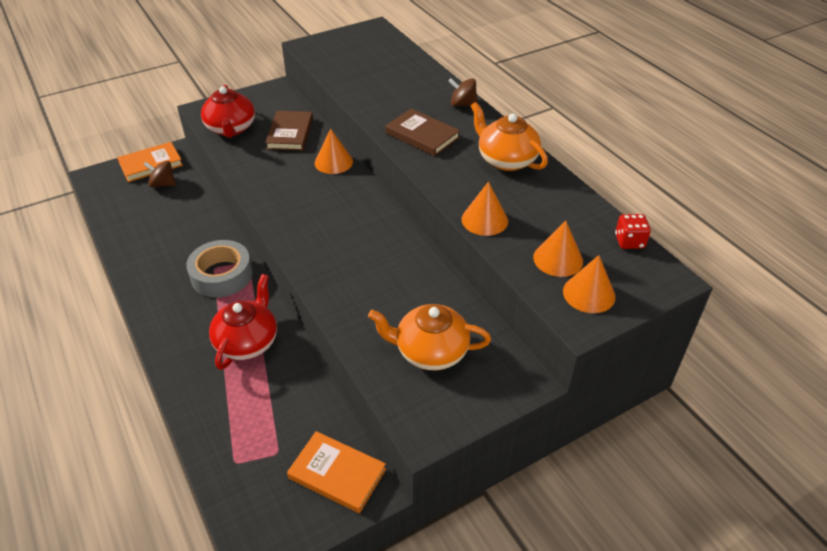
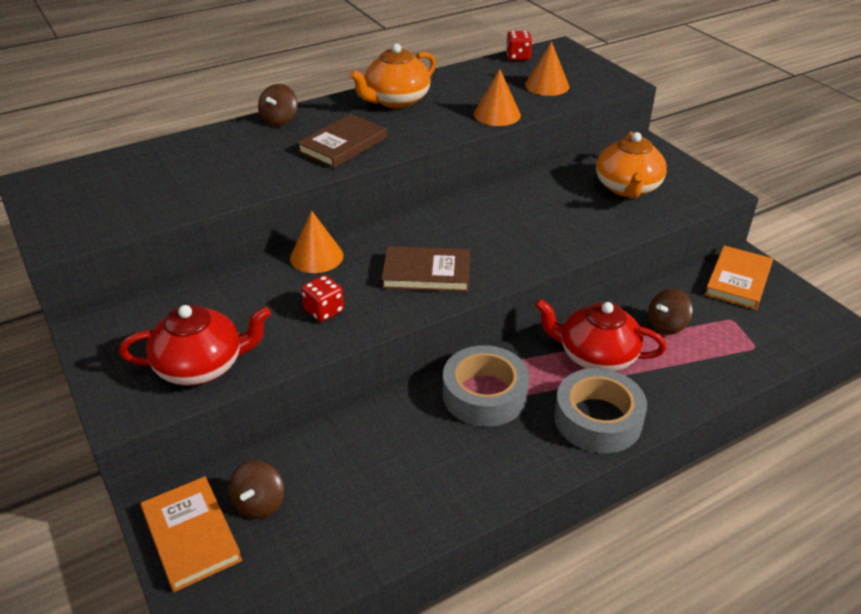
camera: 90 degrees left, 5 degrees down
(180, 335) = (597, 419): none -> grey tape
(272, 169) = (324, 311): none -> red dice
(277, 397) = (666, 325): none -> brown spinning top
(290, 133) = (234, 300): brown book -> brown book (426, 273)
(589, 294) = (586, 77): orange cone -> none

